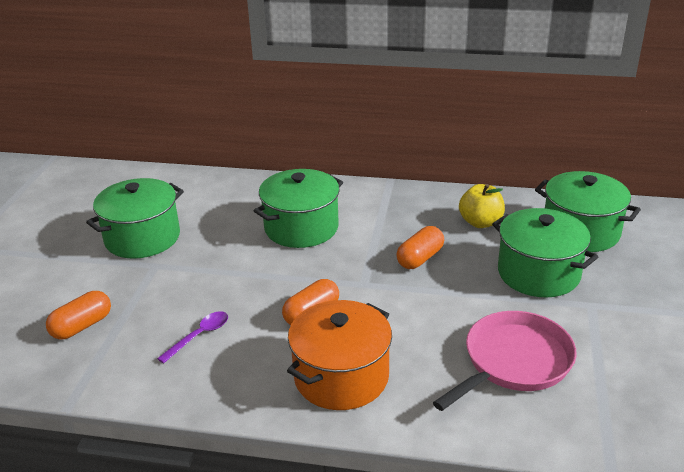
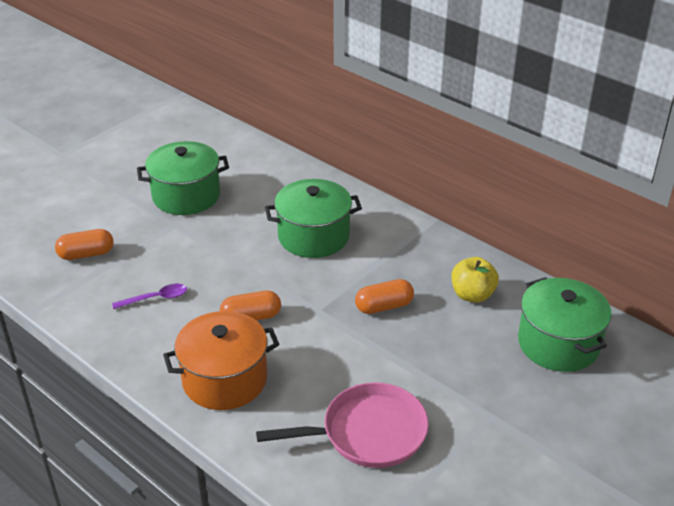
camera: 30 degrees right, 5 degrees up
(538, 273) = (474, 366): green pot -> none

